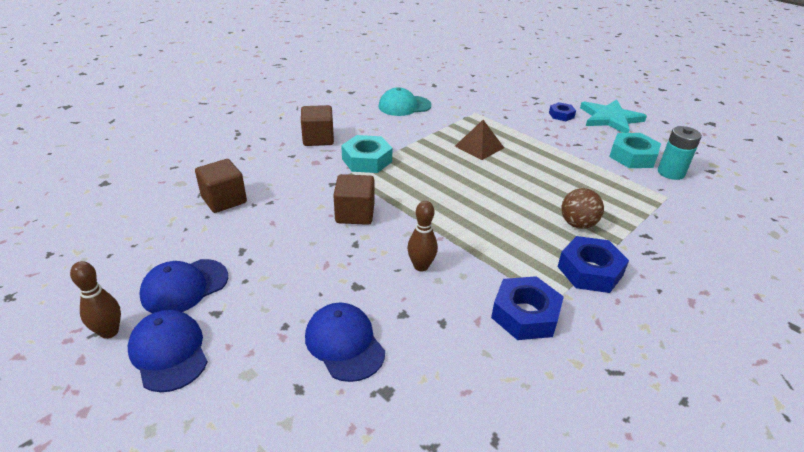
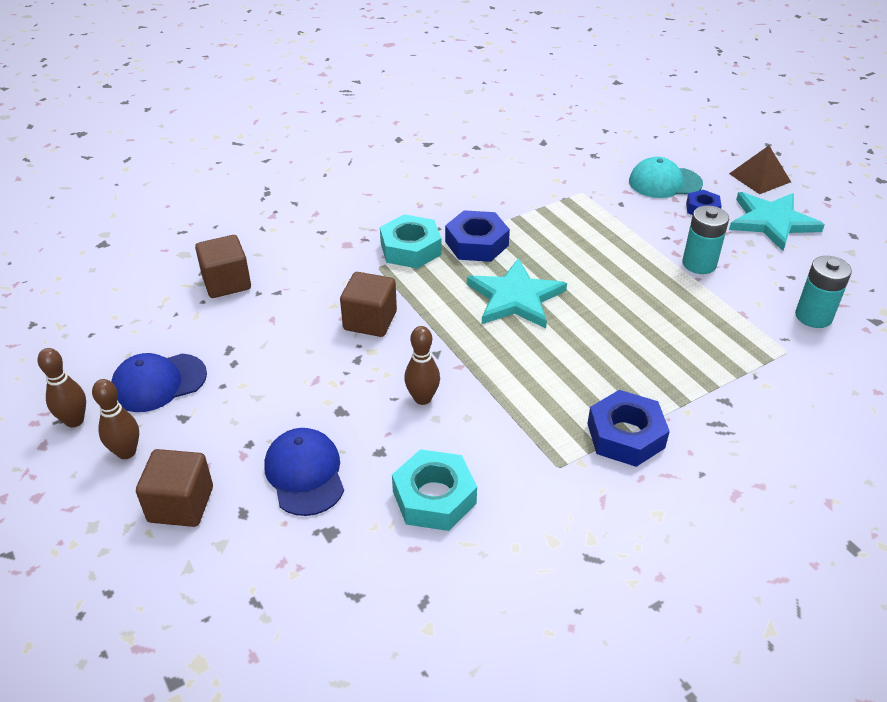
camera: 15 degrees right, 5 degrees up
(169, 352) = (126, 452): blue cap -> brown bowling pin
(318, 139) = (361, 211): brown cube -> brown cube (181, 504)
(404, 106) = (489, 172): turquoise cap -> turquoise cap (664, 182)
(460, 184) = (515, 298): none -> turquoise star
(479, 147) = (564, 246): brown pyramid -> brown pyramid (760, 177)
(525, 314) = (519, 475): blue nut -> blue nut (477, 243)
(577, 224) = (642, 372): brown ball -> none
(578, 148) = (699, 264): none -> turquoise battery
(632, 156) = (771, 285): turquoise nut -> turquoise nut (434, 497)

